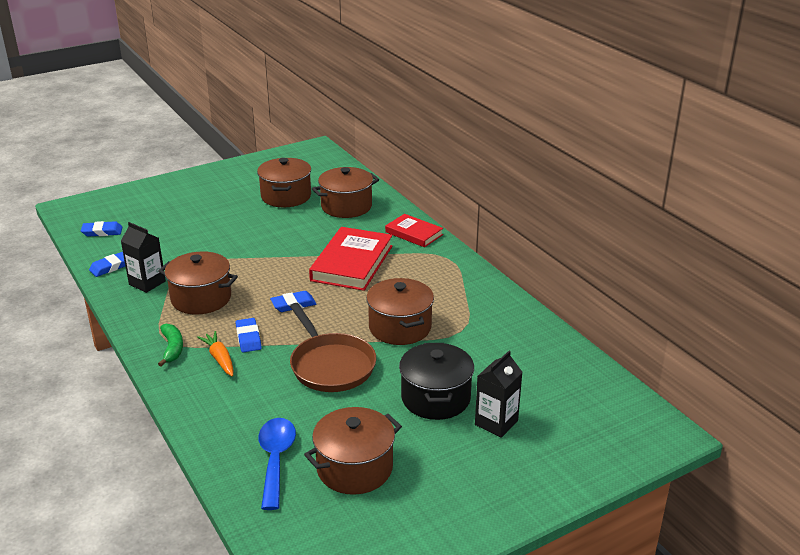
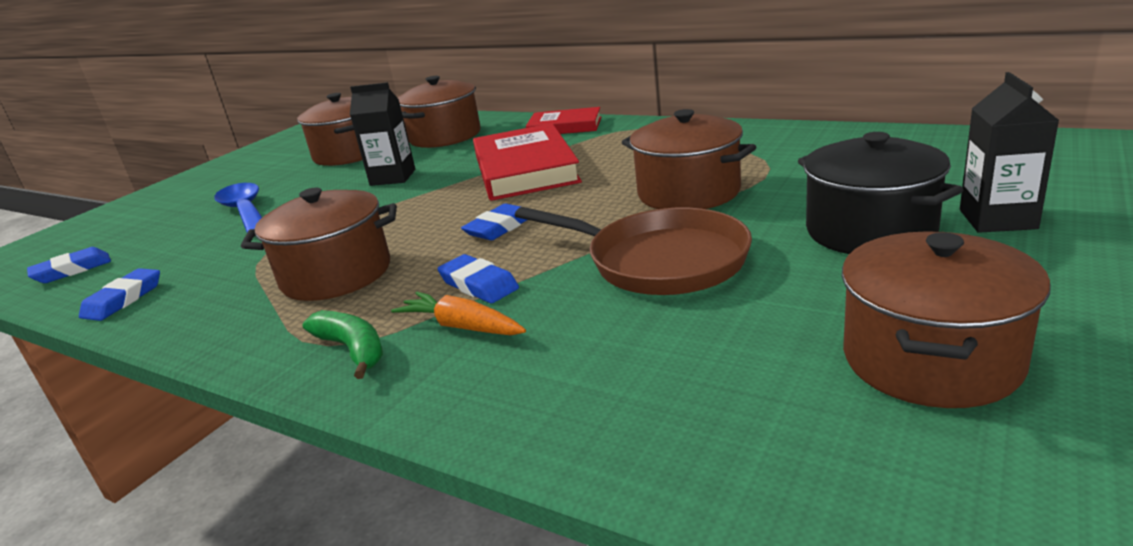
camera: 25 degrees left, 5 degrees down
(147, 283) = (214, 293): black carton -> black carton (393, 177)
(276, 459) = (779, 415): blue spoon -> blue spoon (245, 211)

